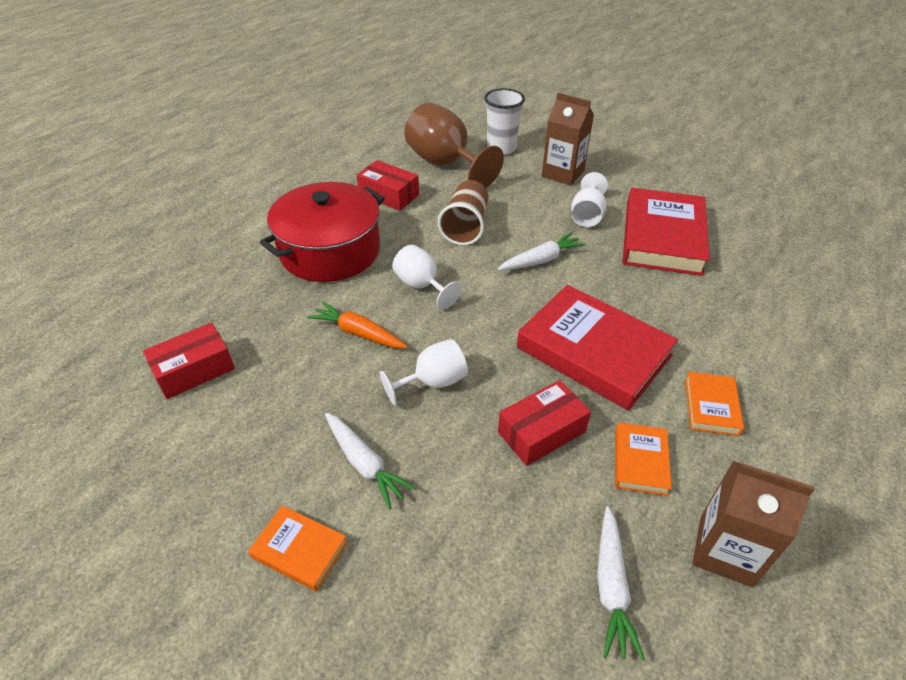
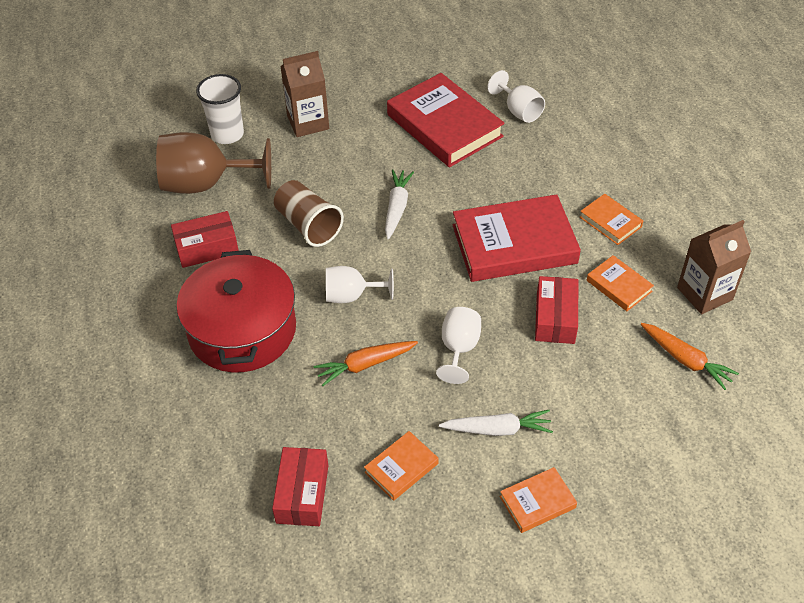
camera: 50 degrees left, 5 degrees up
(266, 418) = (401, 468): none -> orange book
(587, 215) = (376, 147): white goblet -> white goblet (519, 111)
(611, 586) = (685, 360): white carrot -> orange carrot

